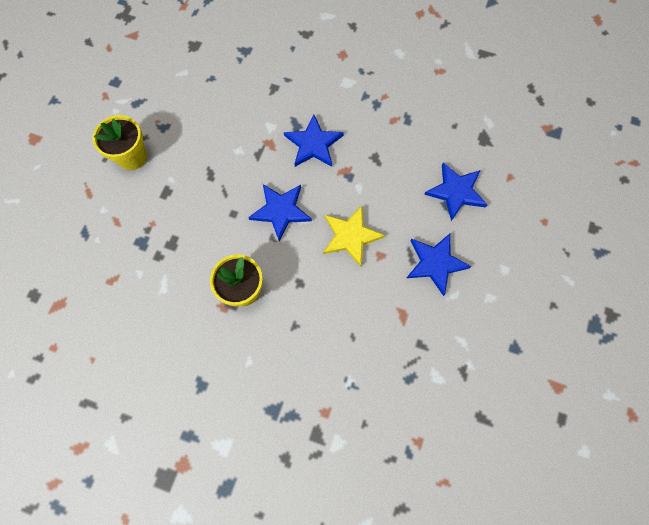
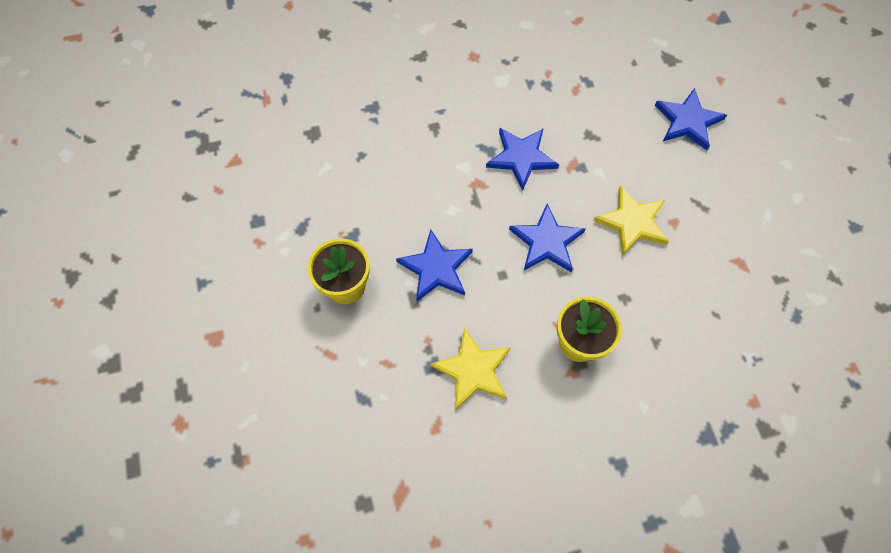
camera: 35 degrees left, 5 degrees down
(162, 261) = (473, 370): none -> yellow star
(435, 263) = (726, 197): blue star -> blue star (436, 268)

